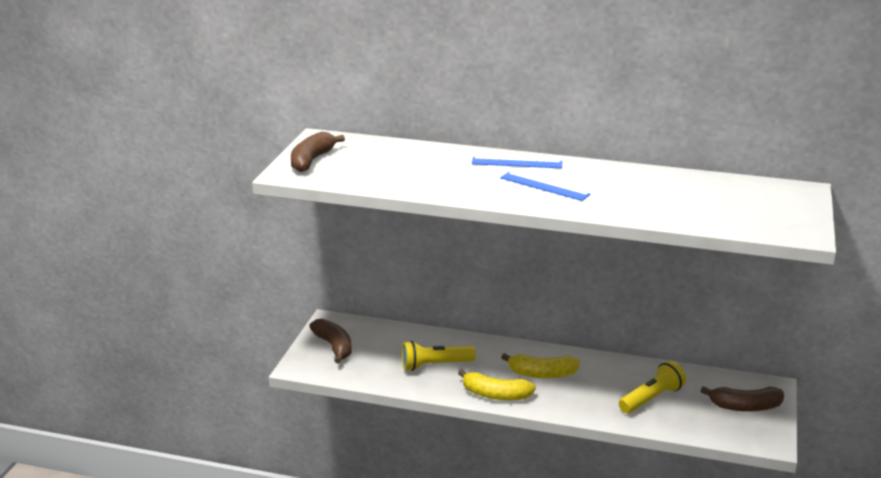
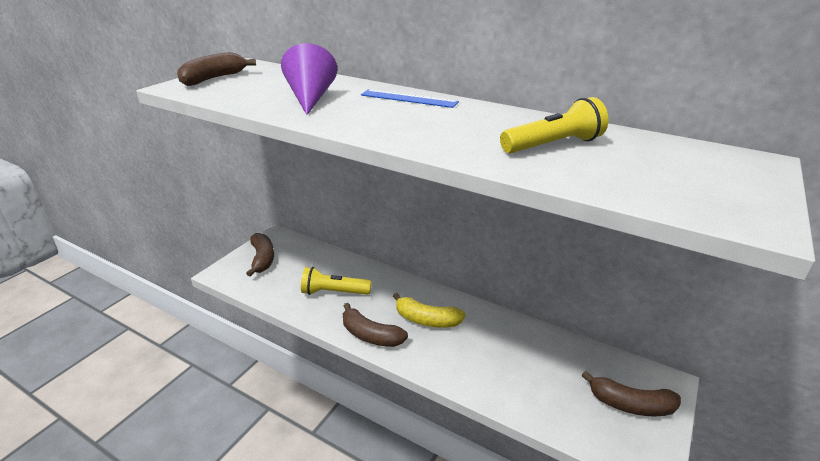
camera: 15 degrees right, 5 degrees up
(430, 172) = (310, 98): none -> purple cone
(495, 395) = (370, 335): yellow banana -> brown banana
(544, 186) = (418, 122): blue ruler -> none
(651, 398) = (526, 371): yellow flashlight -> yellow flashlight (553, 145)

